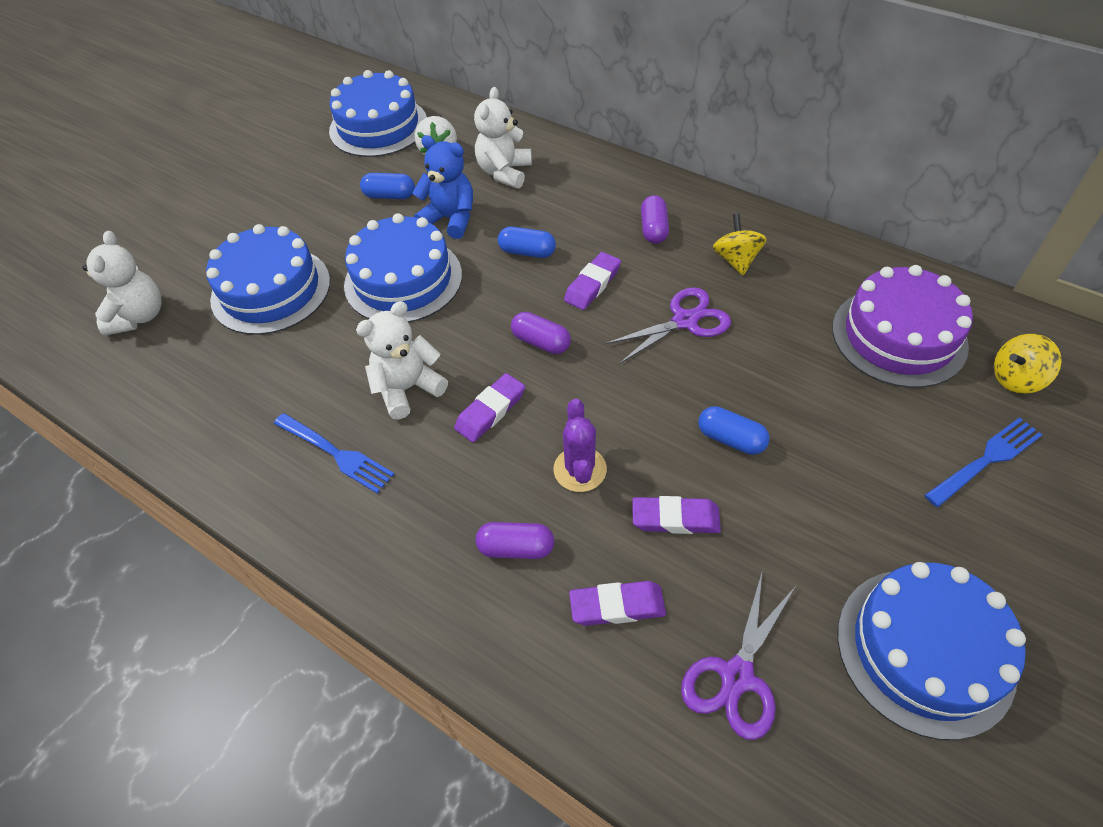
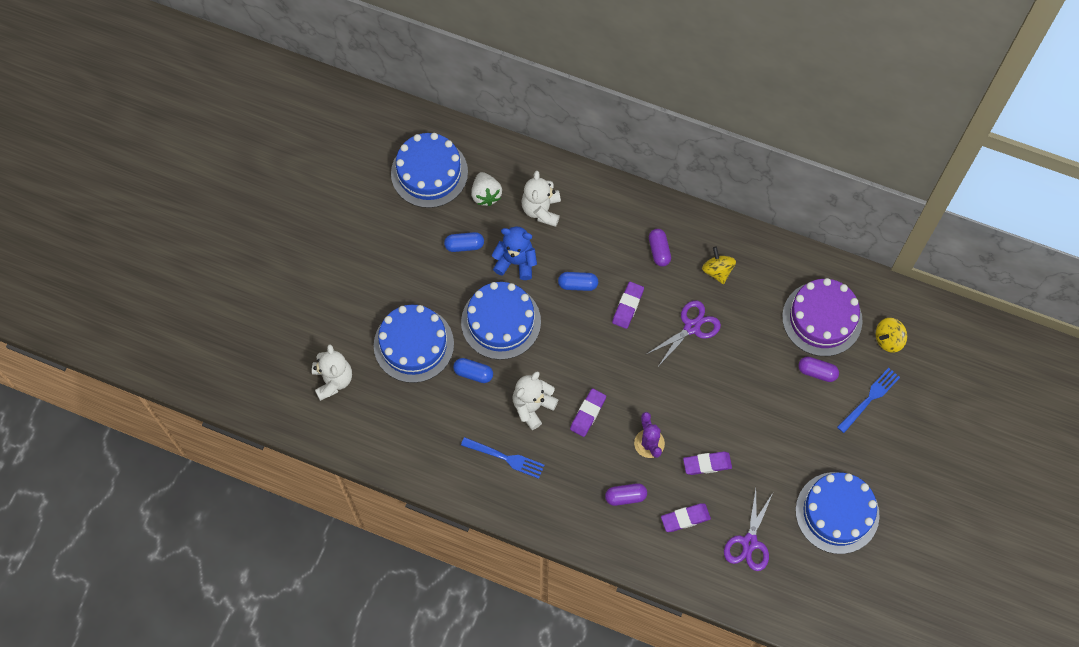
camera: 15 degrees left, 15 degrees up
(541, 342) = (605, 358): purple capsule -> purple capsule (817, 372)
(731, 439) = (730, 409): blue capsule -> blue capsule (473, 373)

